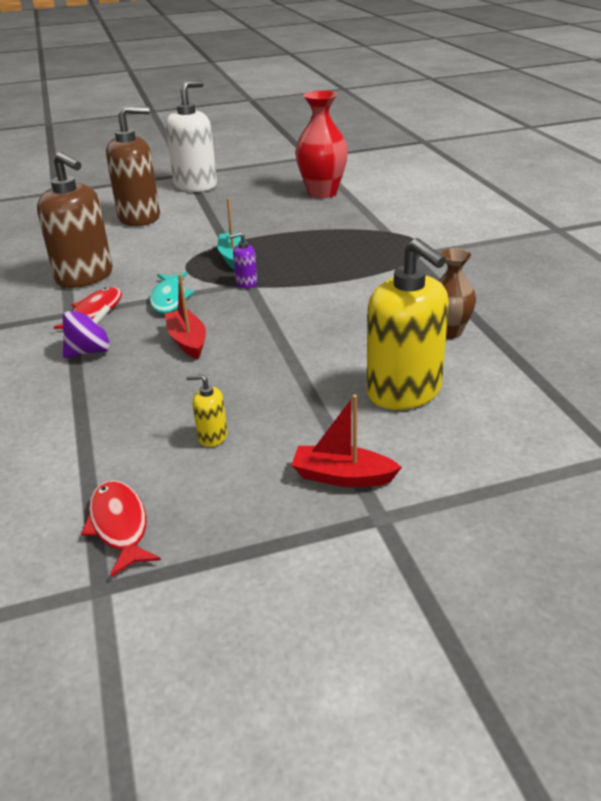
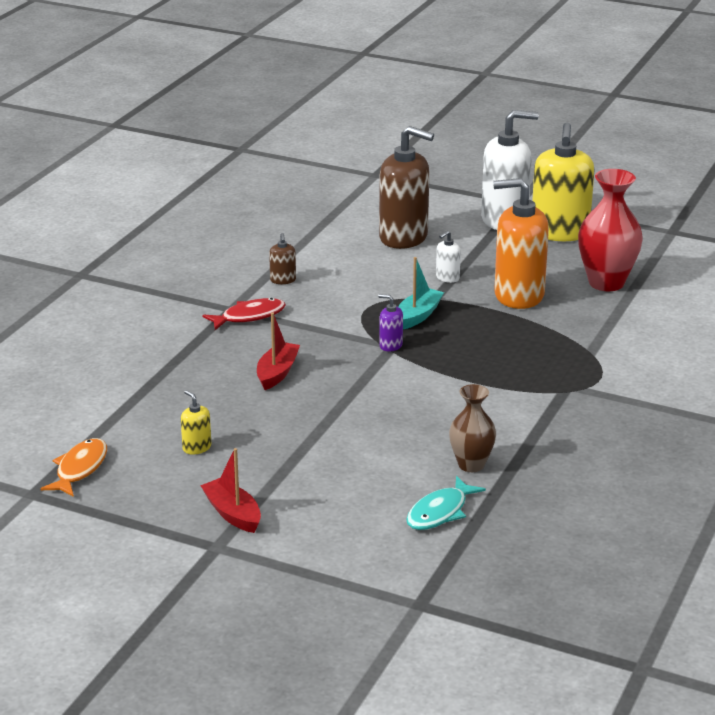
camera: 40 degrees right, 5 degrees down
(85, 277) = (283, 280): brown soap dispenser -> brown soap dispenser, size x0.42
(90, 351) = (205, 347): purple spinning top -> none
(119, 526) = (80, 469): red fish -> orange fish
(169, 299) = (315, 331): turquoise fish -> turquoise fish (440, 512)
(213, 228) = (447, 278): none -> white soap dispenser
(281, 220) = (518, 296): none -> orange soap dispenser
(404, 392) = (359, 487): yellow soap dispenser -> yellow soap dispenser (560, 233)

